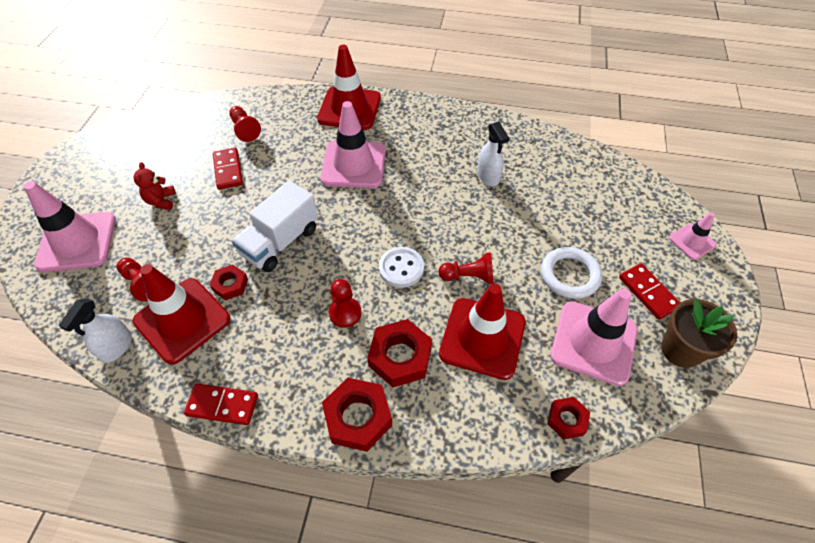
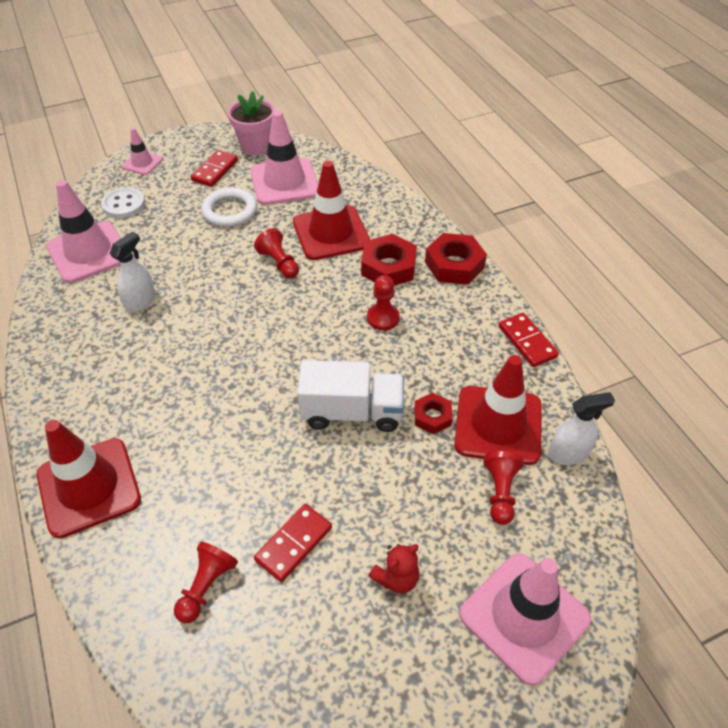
camera: 125 degrees left, 5 degrees down
(354, 164) = (195, 418): pink traffic cone -> pink traffic cone (88, 252)
(401, 268) = (306, 307): white button -> white button (124, 204)
(567, 420) = (356, 175): red nut -> none
(680, 350) = (256, 146): brown flower pot -> pink flower pot

